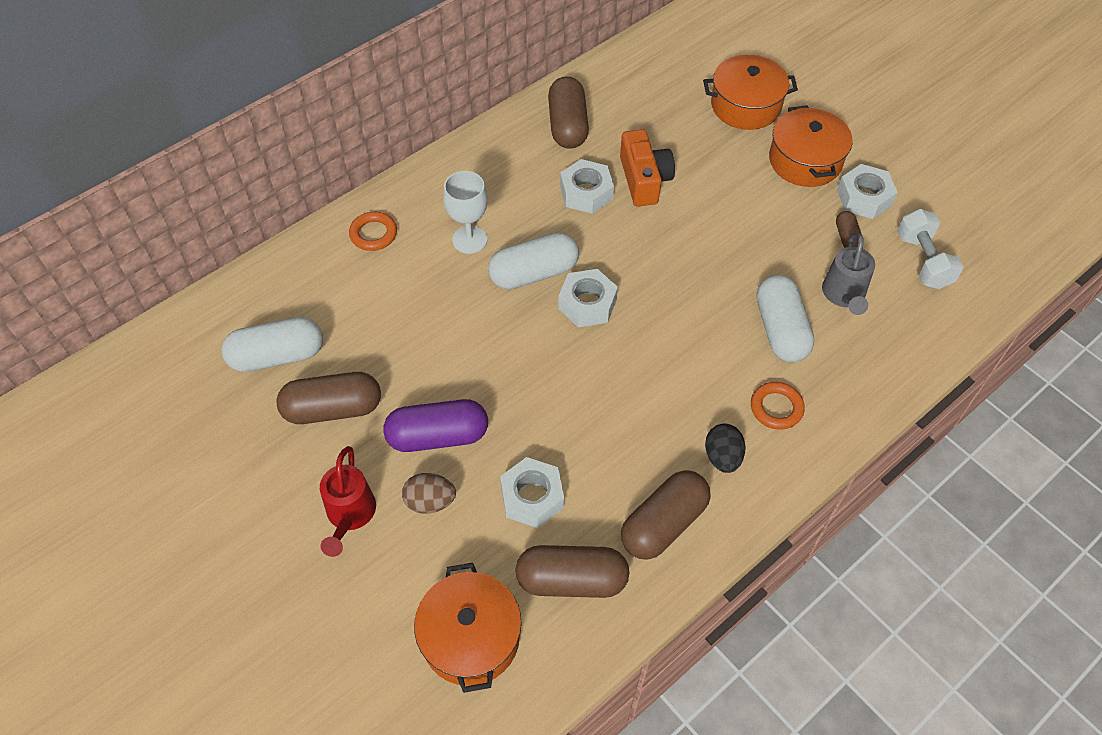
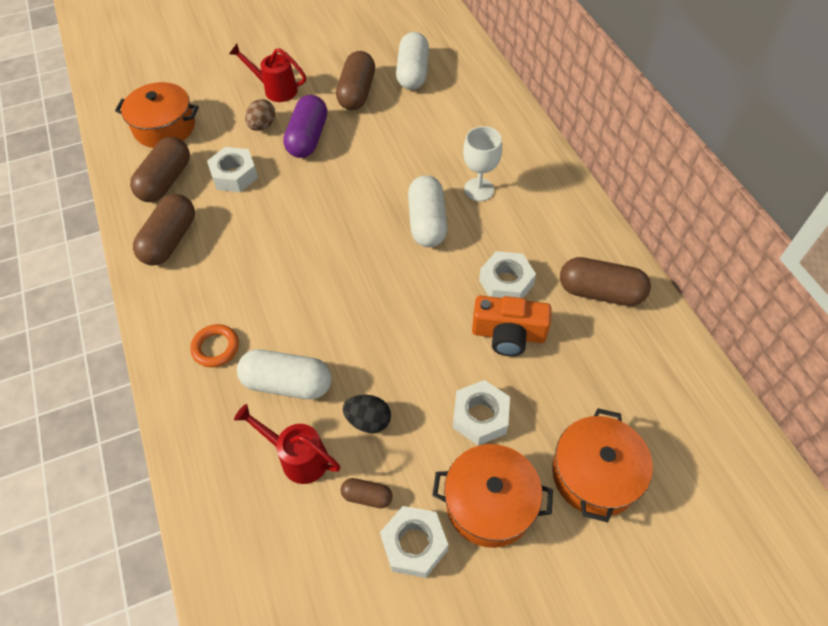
camera: 110 degrees right, 0 degrees up
(373, 234) = (506, 135): orange ring -> none
(587, 304) = (380, 249): white nut -> white nut (480, 416)
(664, 524) = (170, 240): brown capsule -> brown capsule turned 45 degrees clockwise
(722, 457) = (197, 293): black egg -> black egg (368, 420)
(844, 295) = (298, 457): grey watering can -> red watering can
(923, 261) = (304, 564): white dumbbell -> none

